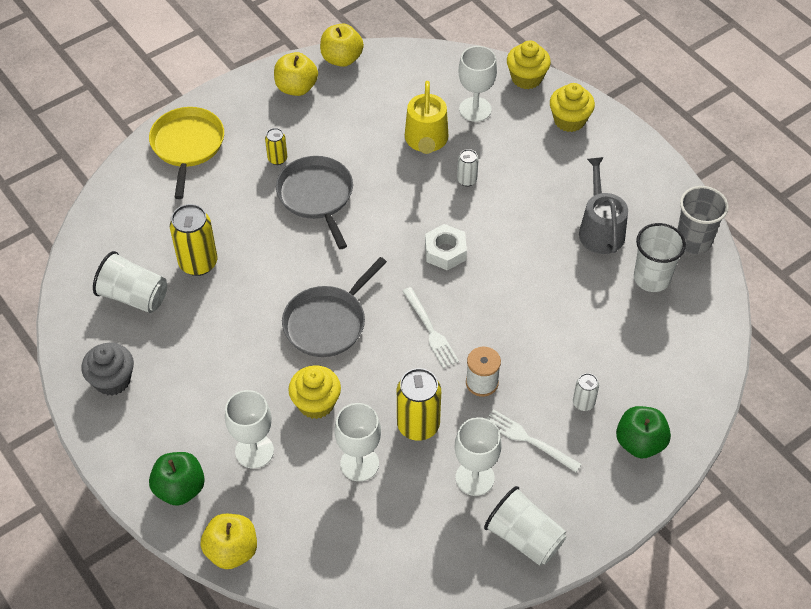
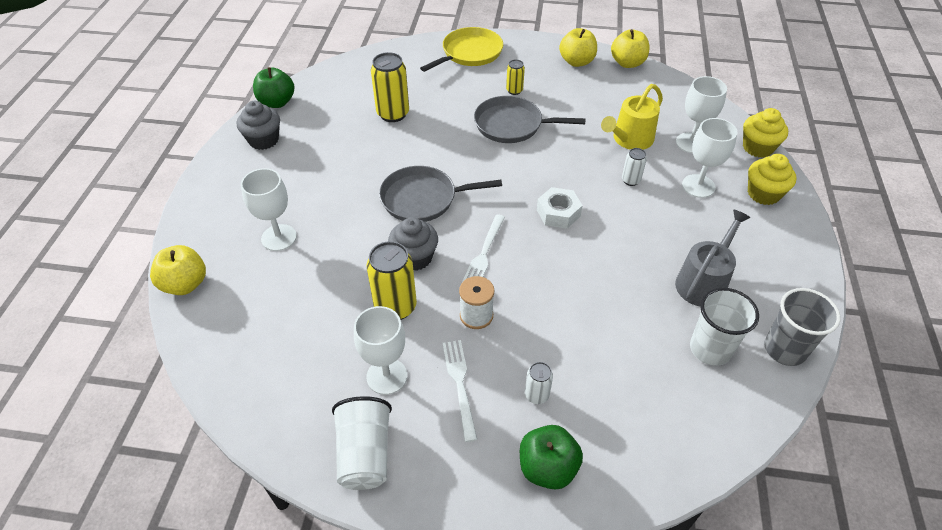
camera: 45 degrees right, 5 degrees down
(134, 296) = (335, 107): white cup -> none
(180, 489) = (212, 224): green apple -> green apple (277, 102)
(316, 403) = (351, 239): yellow cupcake -> none
(317, 196) = (512, 125): grey pan -> grey pan turned 105 degrees counterclockwise
(359, 464) = (326, 298): white goblet -> white goblet (698, 186)
(384, 376) = (415, 257): none -> grey cupcake

